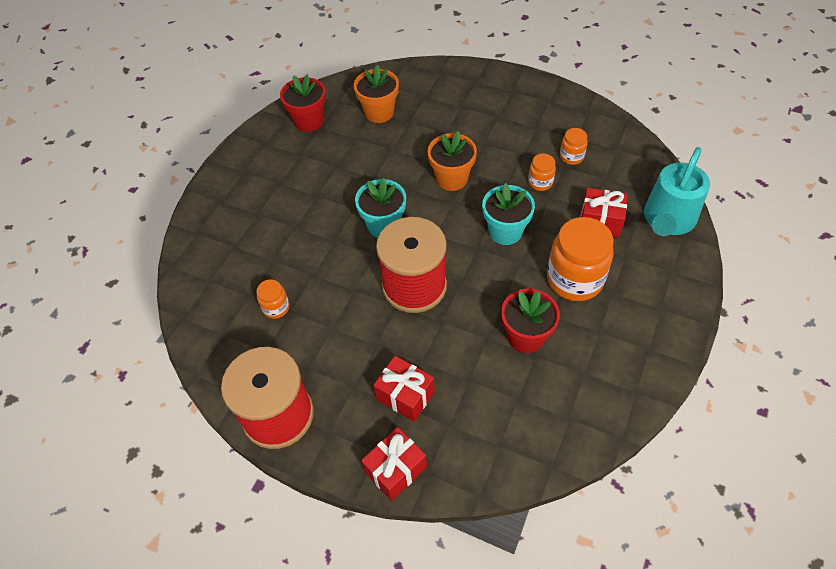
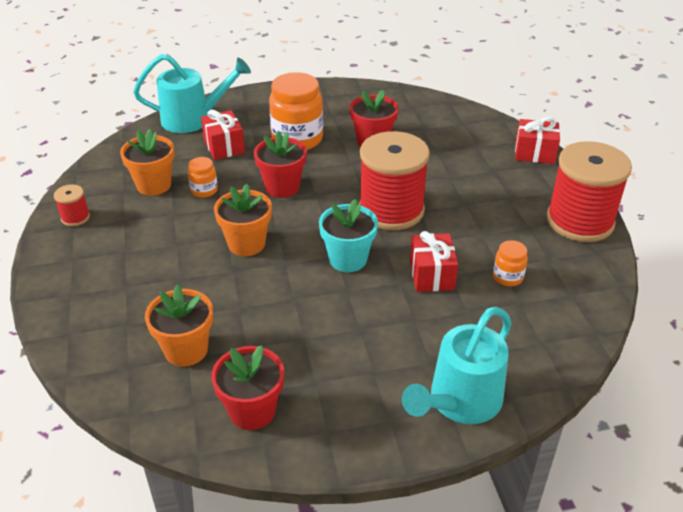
camera: 130 degrees left, 15 degrees down
(219, 207) = (459, 402): none -> turquoise watering can
(405, 395) = (484, 172): red gift -> red gift (431, 275)
(505, 231) = (282, 187): turquoise flower pot -> red flower pot
(561, 104) = (75, 217): none -> red spool
(571, 157) = (154, 185): orange jar -> orange flower pot

